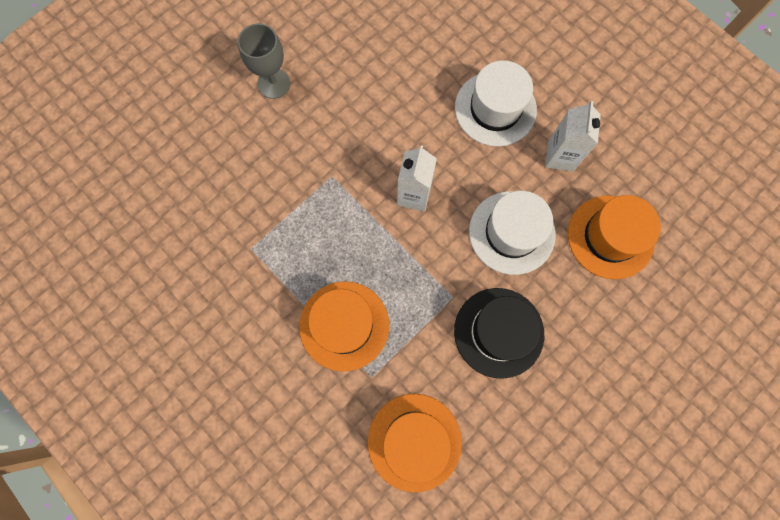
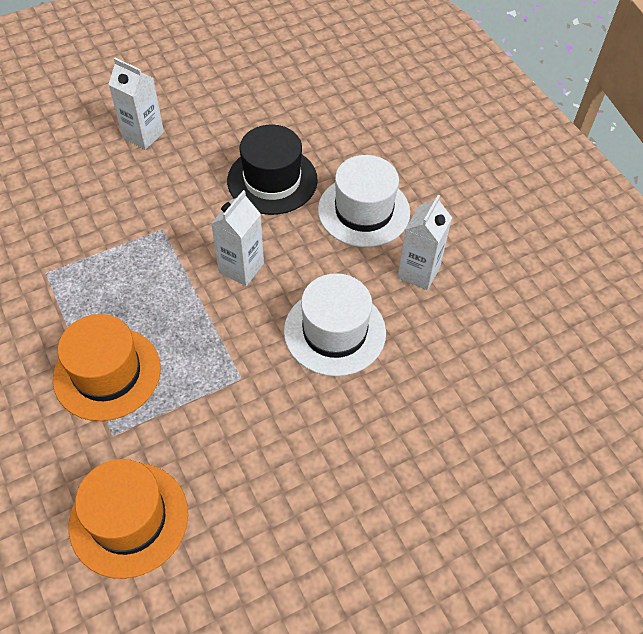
camera: 15 degrees right, 20 degrees down
(274, 83) = (143, 135): grey goblet -> white carton
(499, 332) = (278, 429): black hat -> black hat (272, 180)
(610, 237) = (448, 366): orange hat -> none

